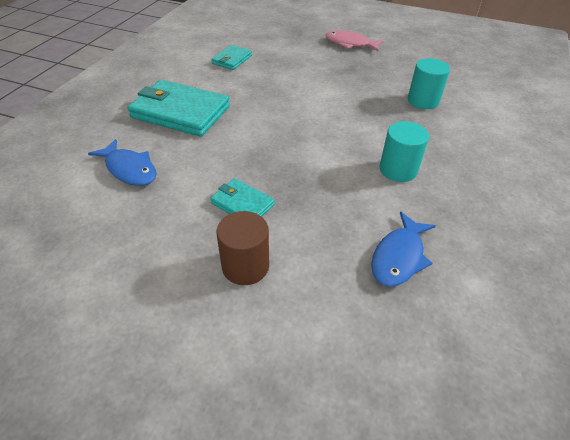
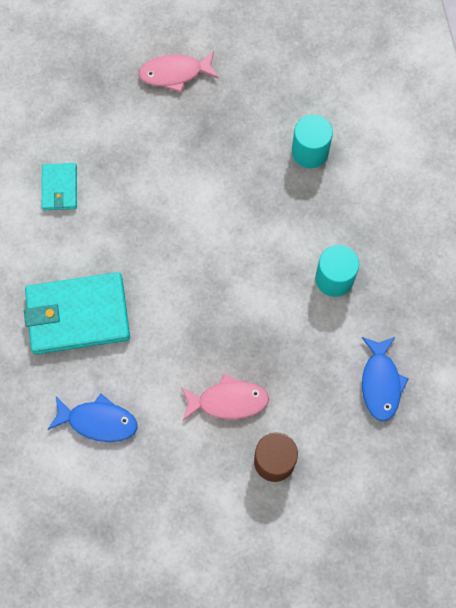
camera: 30 degrees left, 25 degrees up
(242, 204) = (228, 401): turquoise wallet -> pink fish

